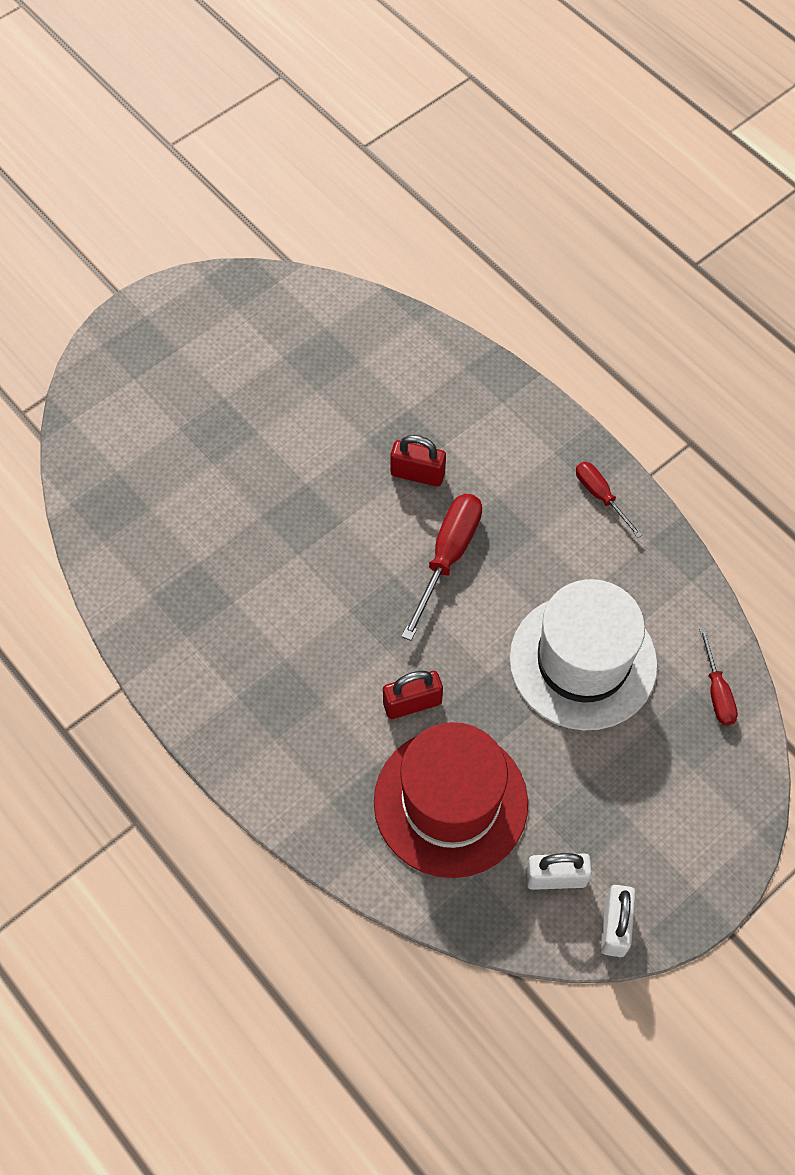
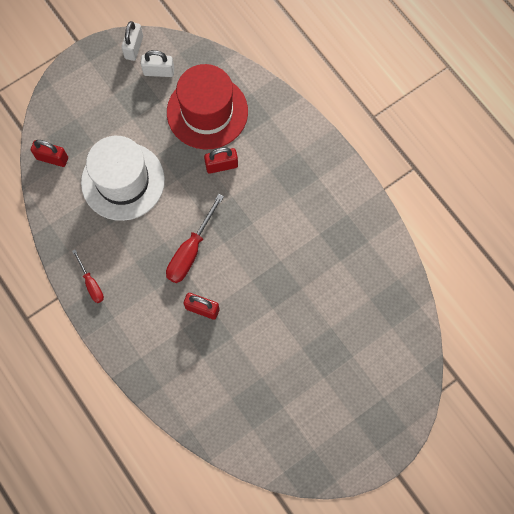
camera: 175 degrees left, 10 degrees up
(717, 691) = (52, 158): red screwdriver -> red padlock

